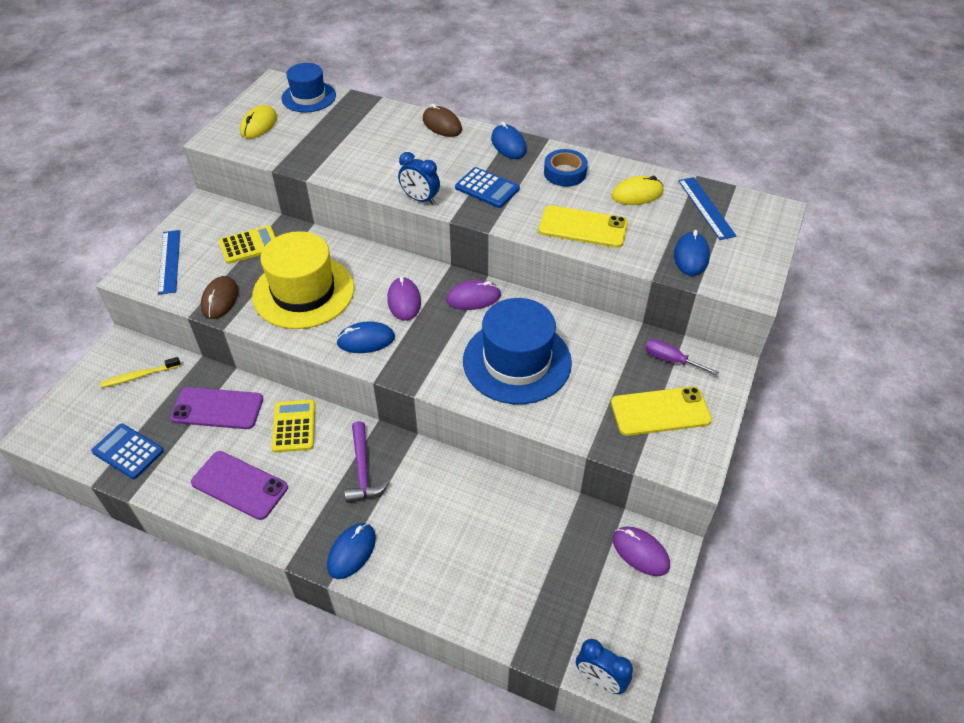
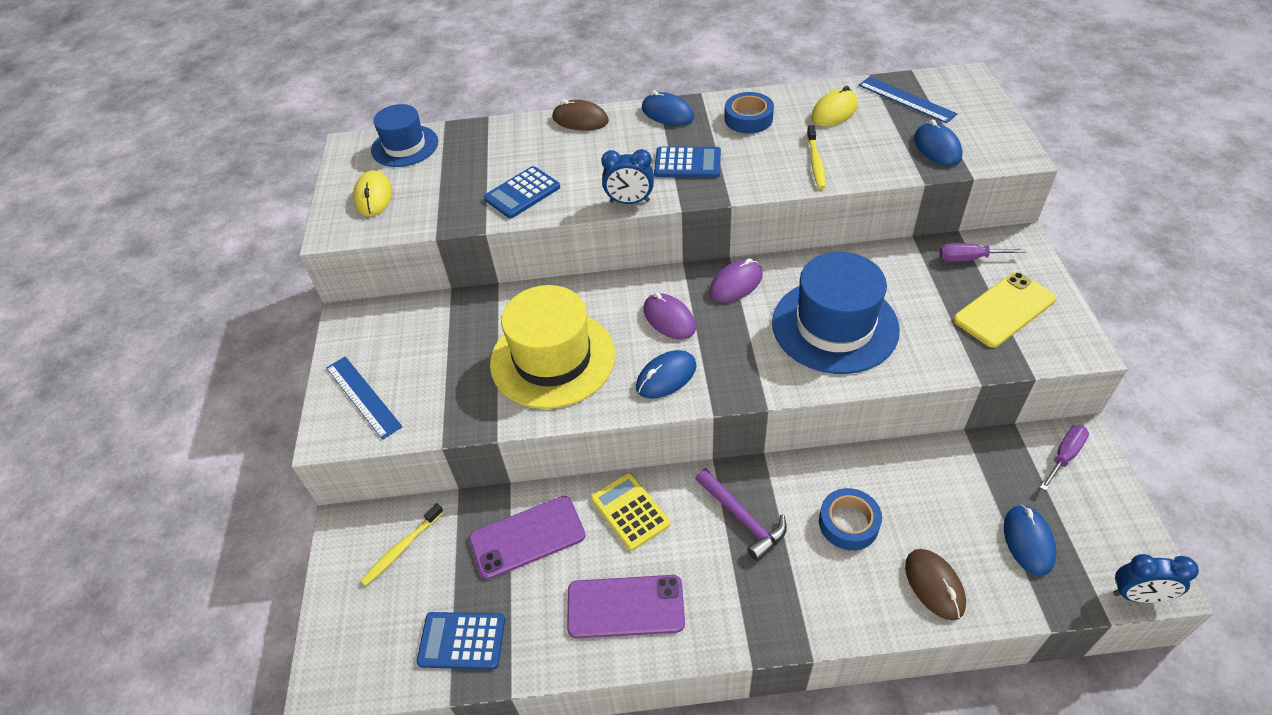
camera: 25 degrees left, 0 degrees up
(220, 299) = (463, 410): brown mouse -> brown mouse (934, 585)
(249, 245) = (444, 337): yellow calculator -> none
(351, 552) = (805, 609): blue mouse -> blue mouse (1028, 541)
(354, 162) = (522, 193): none -> blue calculator
(432, 512) = (848, 523): none -> blue tape
(583, 227) = (815, 162): yellow phone -> yellow toothbrush
(640, 552) = (1064, 456): purple mouse -> purple screwdriver

